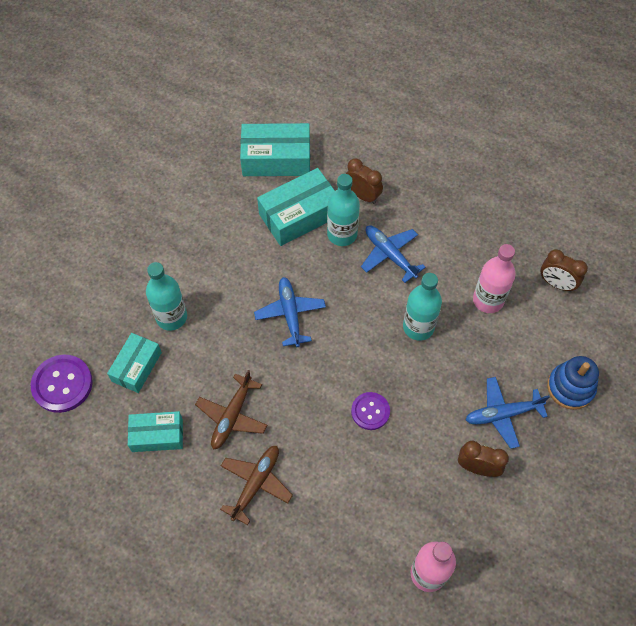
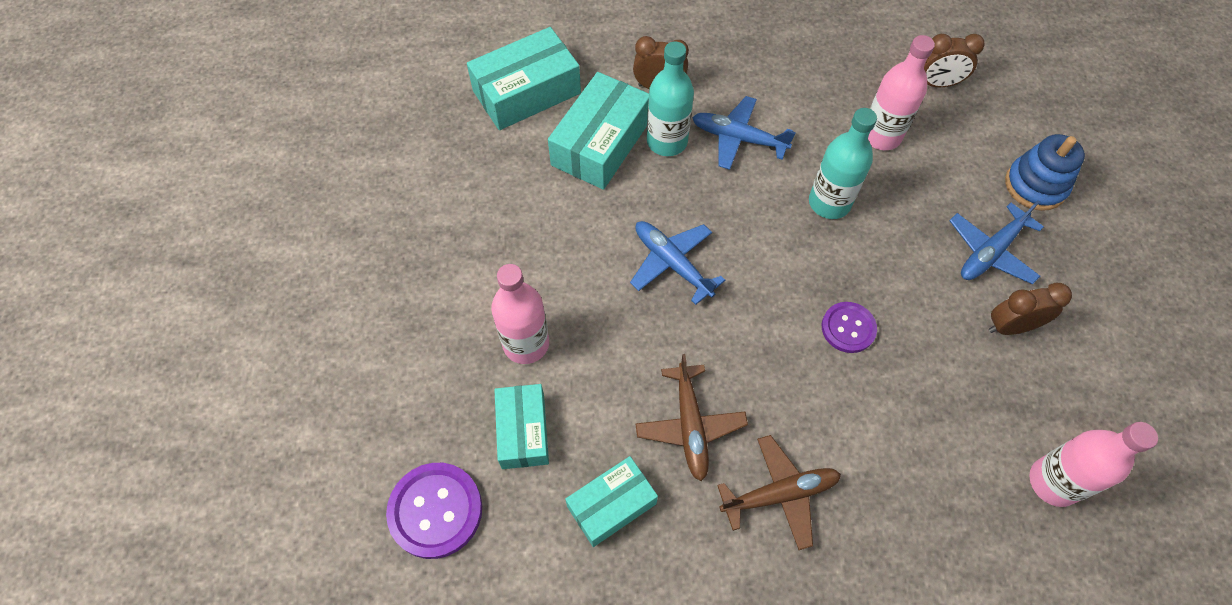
camera: 30 degrees left, 0 degrees up
(171, 317) = (526, 344): turquoise bottle -> pink bottle
(256, 484) = (779, 494): brown plane -> brown plane turned 75 degrees clockwise

